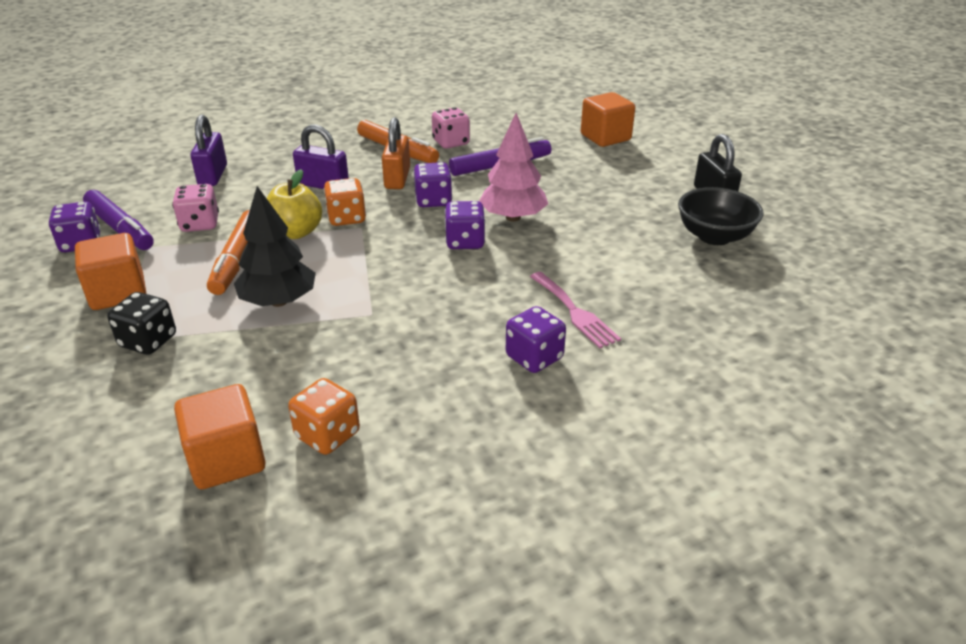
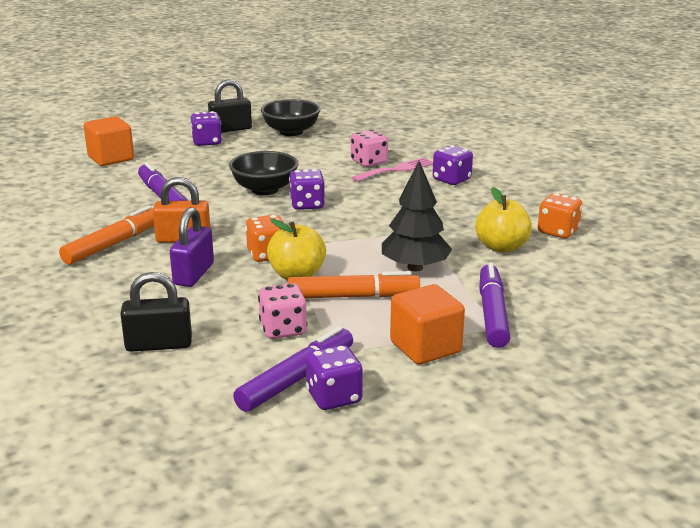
camera: 95 degrees left, 10 degrees down
(148, 341) = (492, 314): black dice -> purple marker
(213, 175) = (159, 344): purple padlock -> black padlock
(227, 460) = (599, 259): orange cube -> none
(301, 373) = (501, 247): none -> yellow apple
(433, 201) = (233, 220): purple dice -> purple dice (207, 142)
(451, 143) = (101, 220): pink dice -> pink dice (369, 162)
(513, 217) = (265, 189): pink tree -> black bowl

